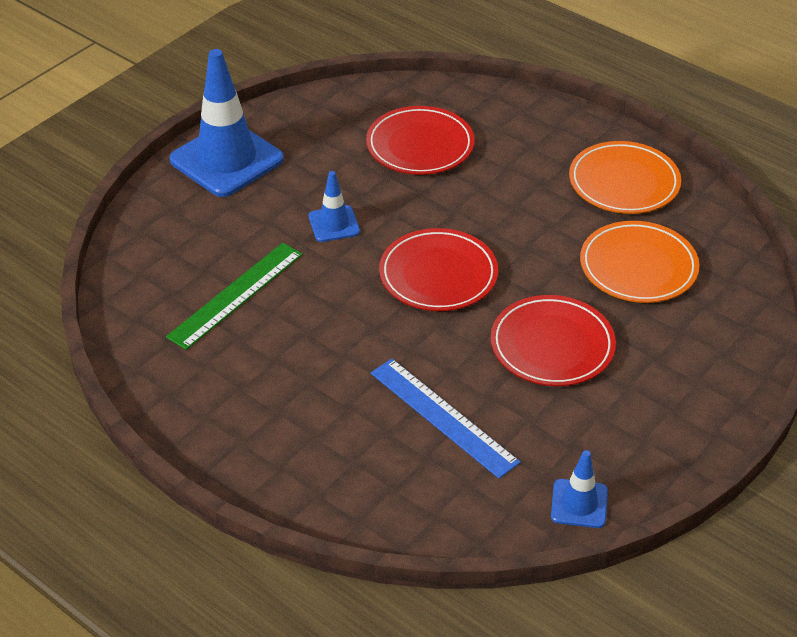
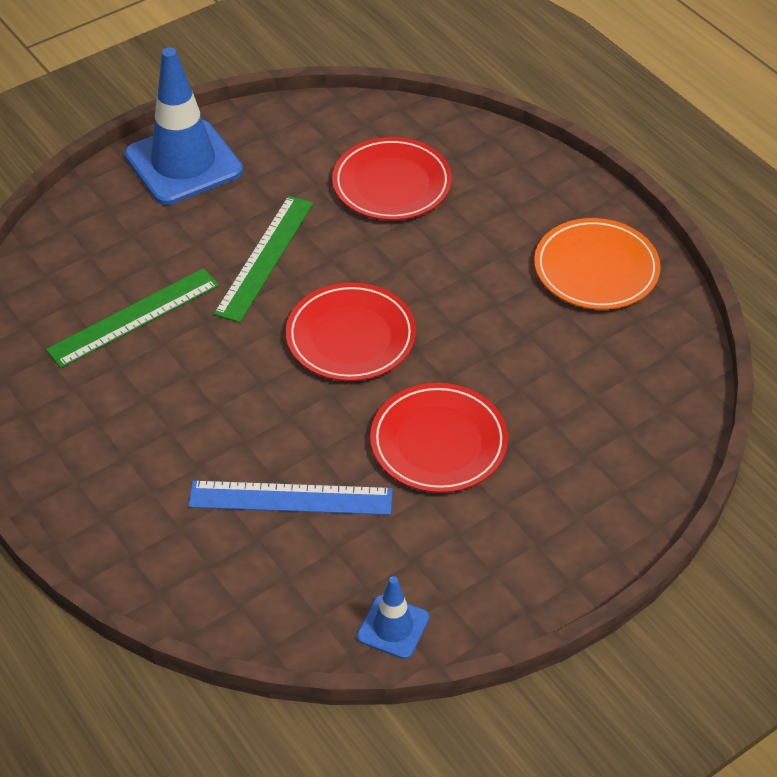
camera: 15 degrees right, 5 degrees up
(334, 224) = (265, 257): blue traffic cone -> green ruler
(443, 417) = (290, 498): blue ruler -> blue ruler turned 60 degrees counterclockwise
(638, 267) = (570, 371): orange plate -> none

